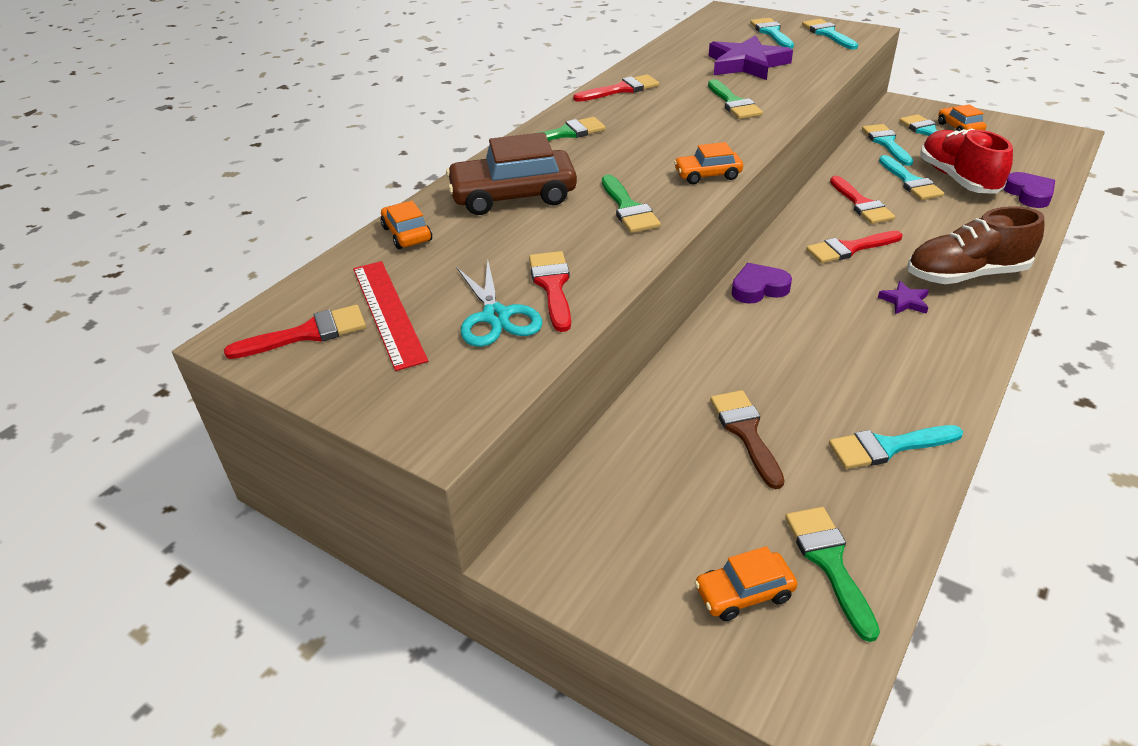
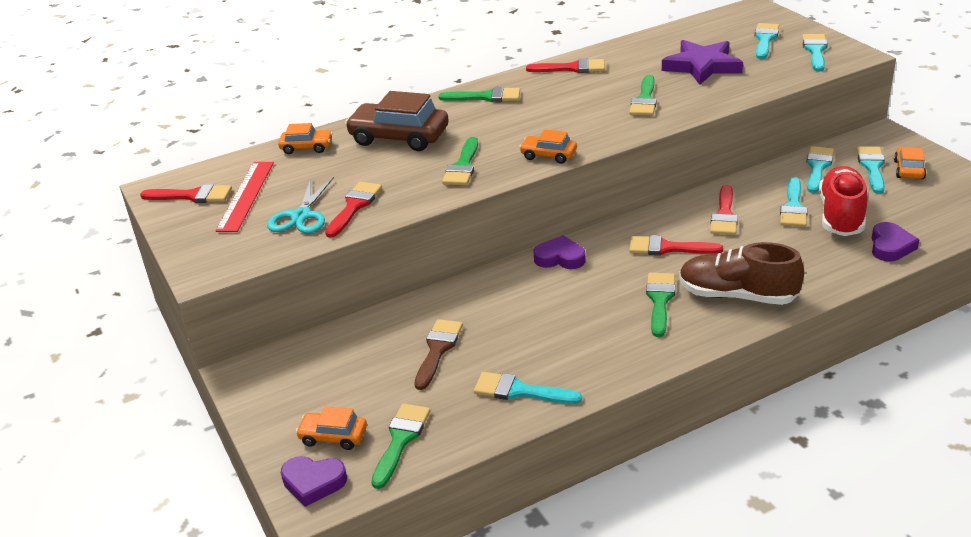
camera: 30 degrees right, 5 degrees down
(407, 234) = (307, 147): orange car -> orange car turned 90 degrees clockwise
(789, 671) = (313, 483): none -> purple heart
(904, 301) = (660, 300): purple star -> green brush

